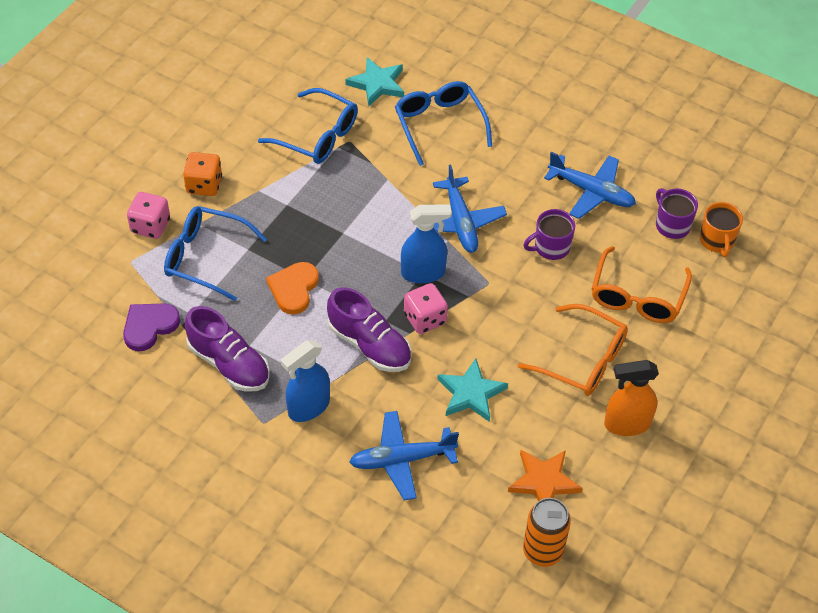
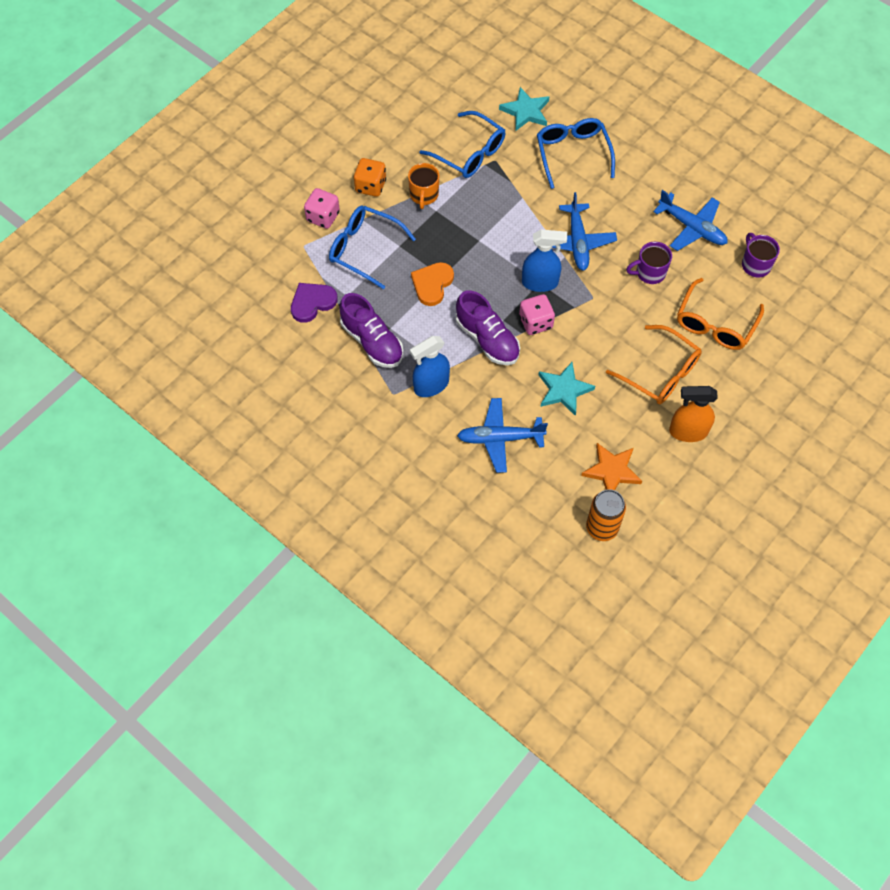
camera: 10 degrees right, 10 degrees up
(717, 241) = (791, 283): orange mug -> orange mug (424, 195)

